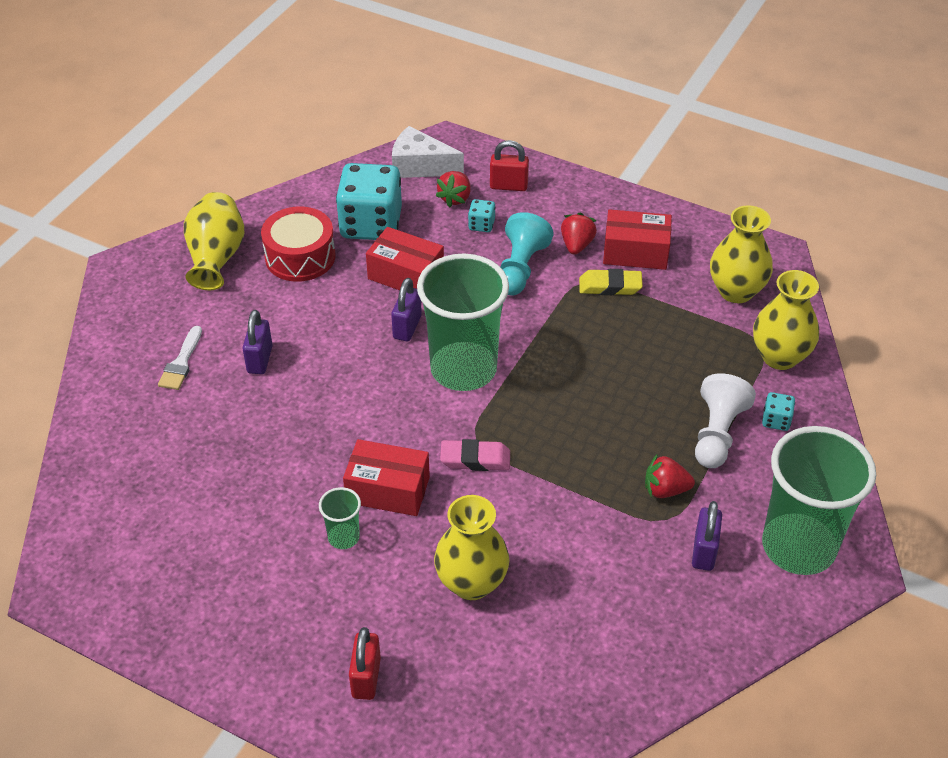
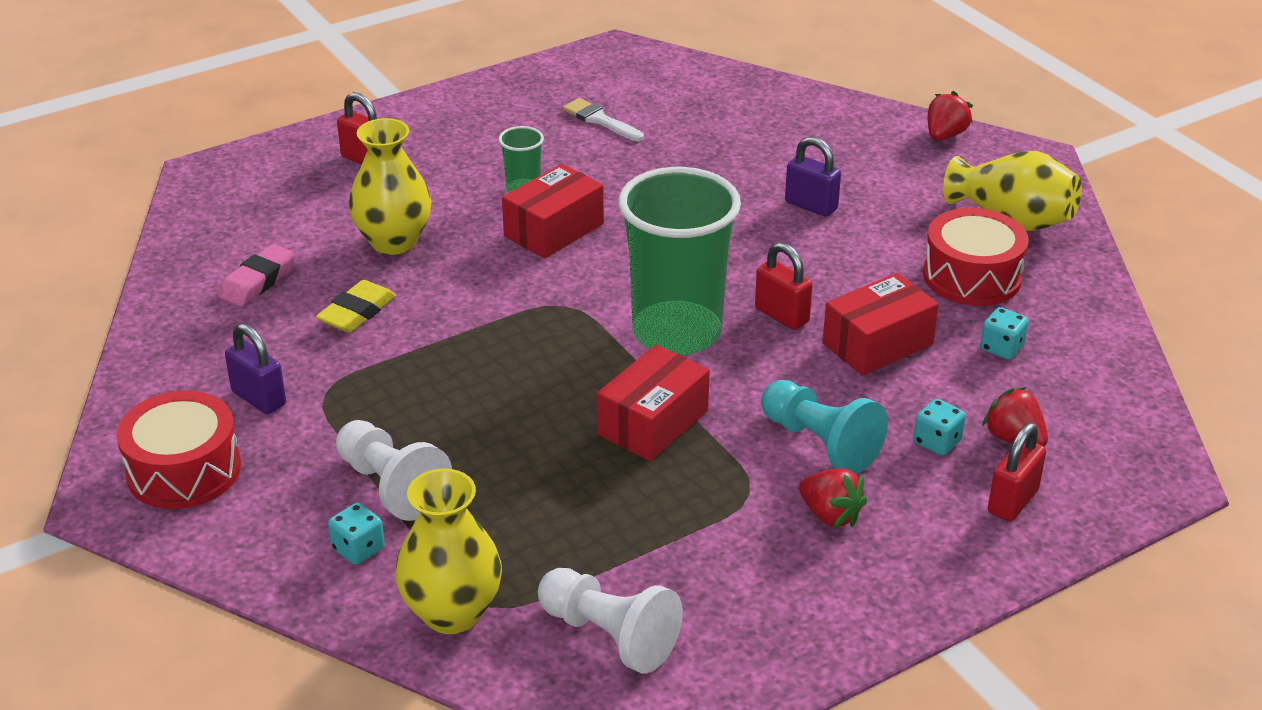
camera: 120 degrees right, 10 degrees down
(181, 363) = (846, 160): white brush -> white brush (600, 120)
(371, 224) = (1001, 348): turquoise dice -> turquoise dice, size x0.42
(407, 327) = (782, 315): purple padlock -> red padlock
(420, 166) = (1112, 432): white cheese -> none
(475, 459) = (538, 295): pink eraser -> pink eraser (258, 281)
(610, 286) = (721, 511): yellow eraser -> yellow eraser (357, 312)
(635, 252) = (772, 568): red box -> red box (653, 423)
(665, 490) = (361, 408): red strawberry -> red strawberry (945, 135)
(736, 291) = (609, 636): yellow vase -> white pawn
(798, 547) = (184, 470): green cup -> red drum

